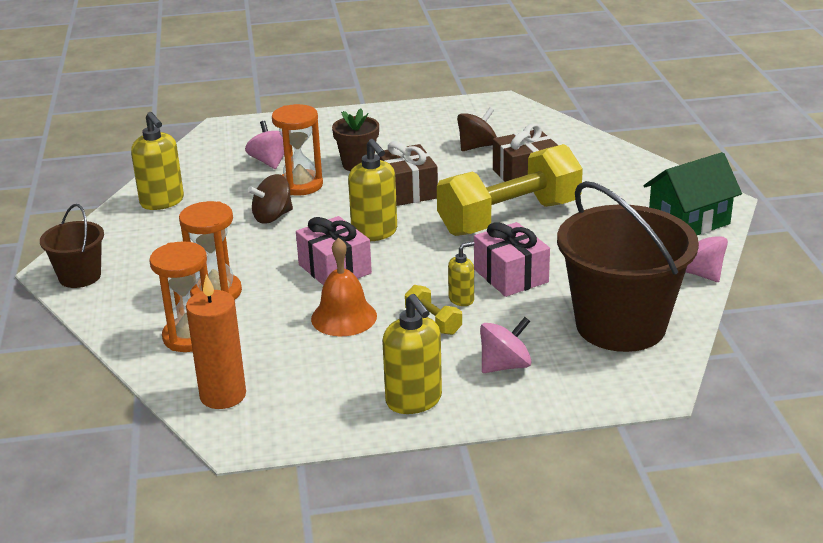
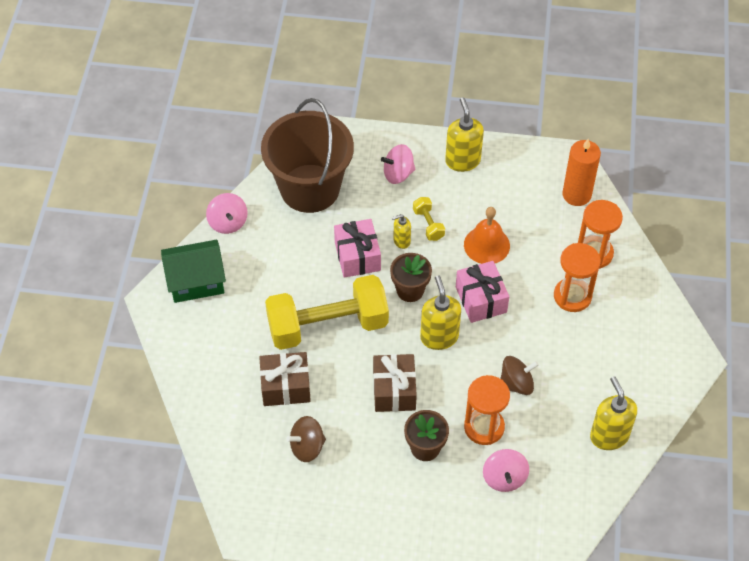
camera: 165 degrees left, 25 degrees up
(80, 276) = (675, 345): brown bucket -> none
(427, 260) = (410, 290): none -> brown flower pot

